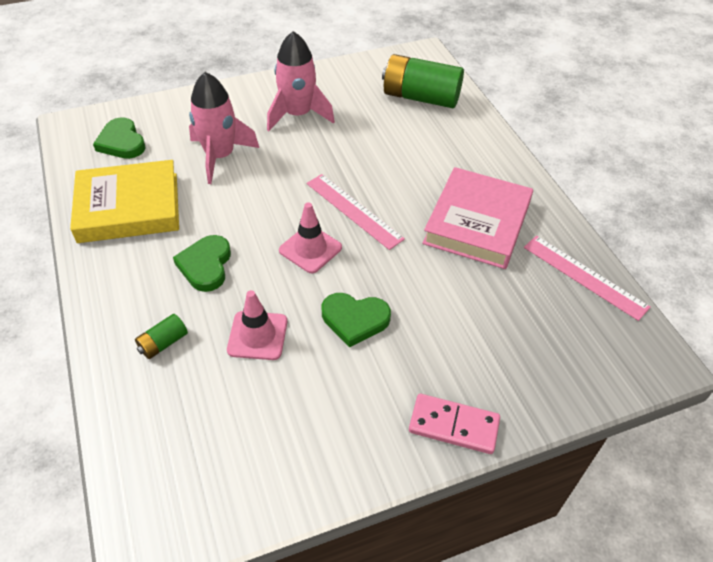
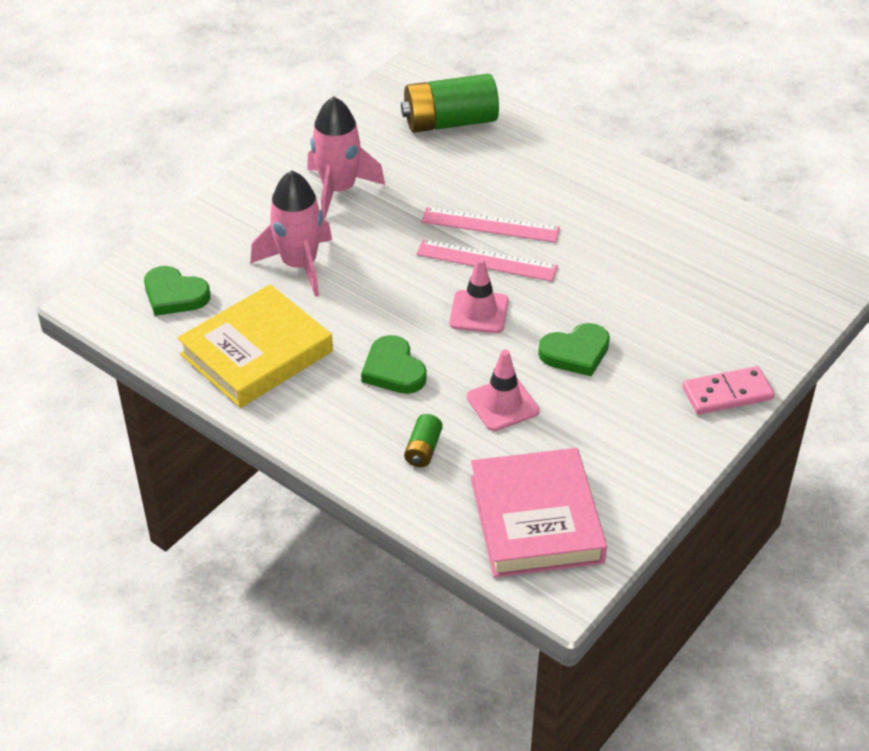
camera: 30 degrees left, 5 degrees down
(477, 223) = (610, 224): pink book -> pink book (536, 519)
(584, 276) = (737, 231): pink ruler -> pink ruler (490, 225)

